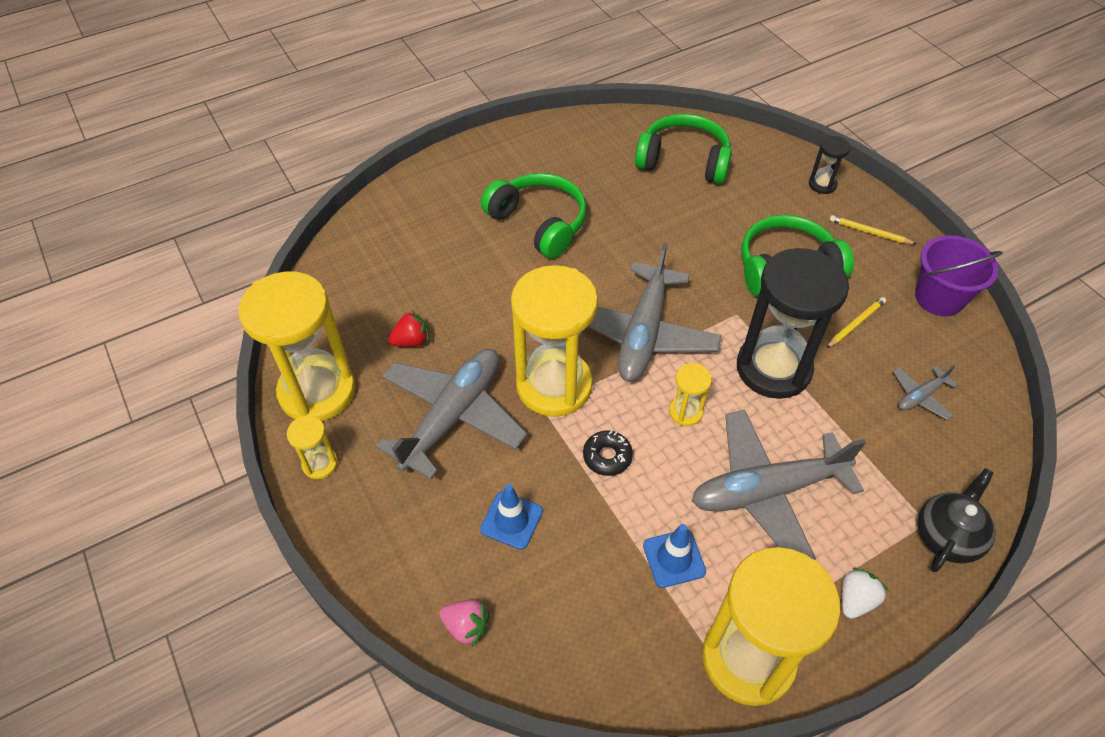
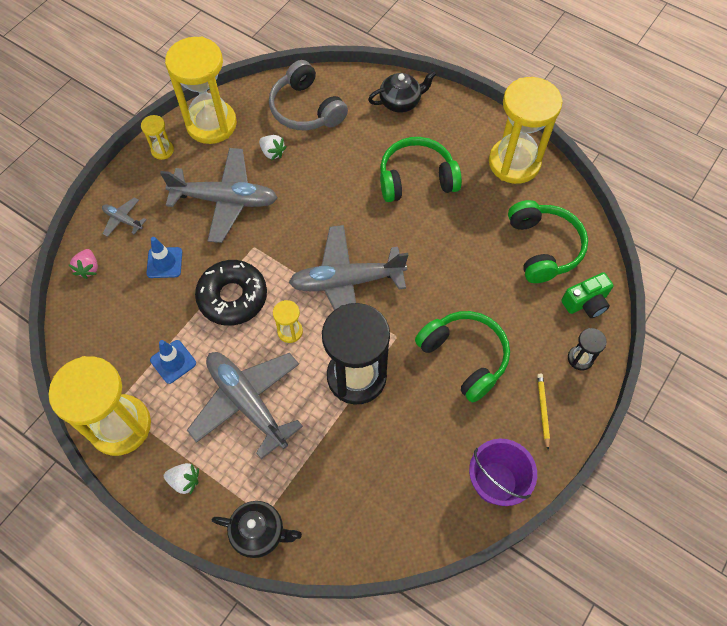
camera: 65 degrees right, 10 degrees up
(368, 285) = (306, 109): none -> grey headphones
(411, 341) = (272, 152): red strawberry -> white strawberry
(424, 198) = (400, 102): none -> black teapot
(539, 223) = (416, 179): green headphones -> green headphones turned 120 degrees counterclockwise
(554, 385) = (275, 245): yellow hourglass -> yellow hourglass (514, 163)
(607, 456) = (232, 297): black donut -> black donut, size x2.01
(762, 157) = (586, 303): none -> green camera
(855, 324) = (431, 424): yellow pencil -> none
(920, 396) = (380, 488): grey plane -> grey plane (123, 220)

